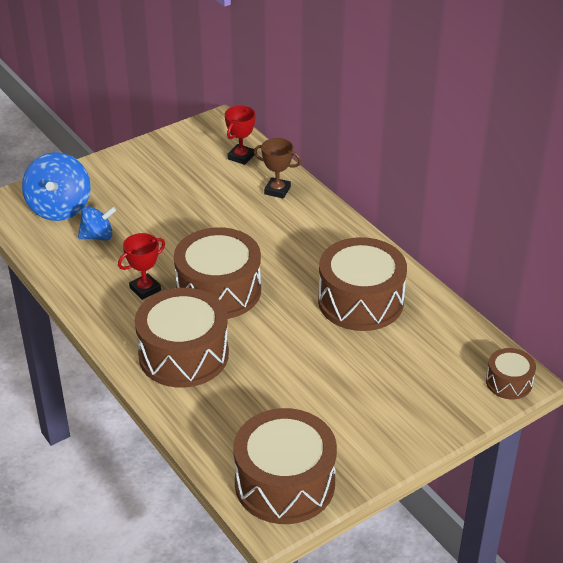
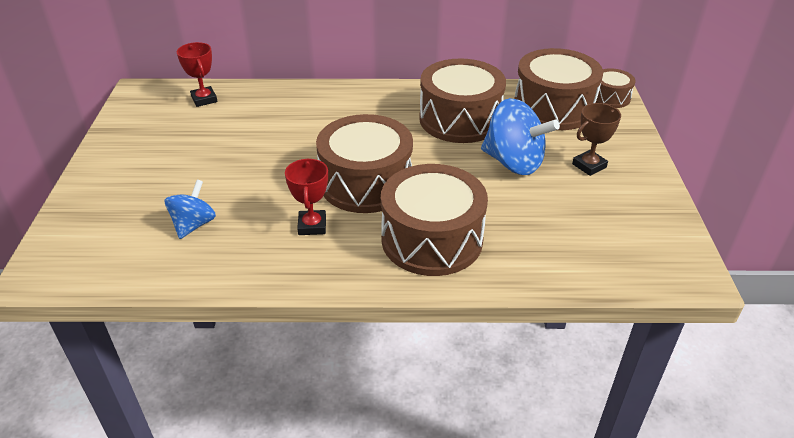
camera: 55 degrees left, 0 degrees up
(60, 208) = (112, 233): blue spinning top -> blue spinning top (513, 162)
(277, 190) = (275, 100): brown trophy -> brown trophy (589, 166)
(284, 483) = (651, 248): brown drum -> brown drum (553, 108)

